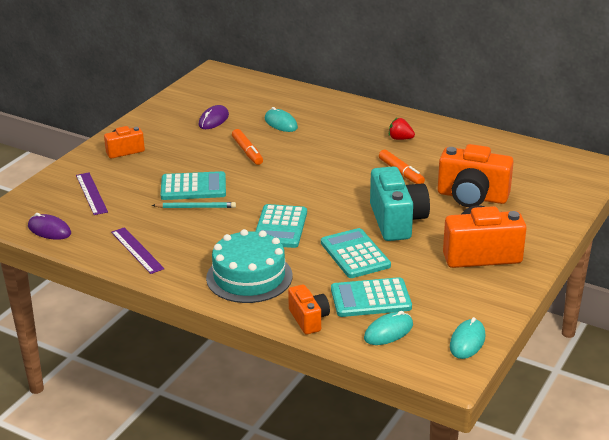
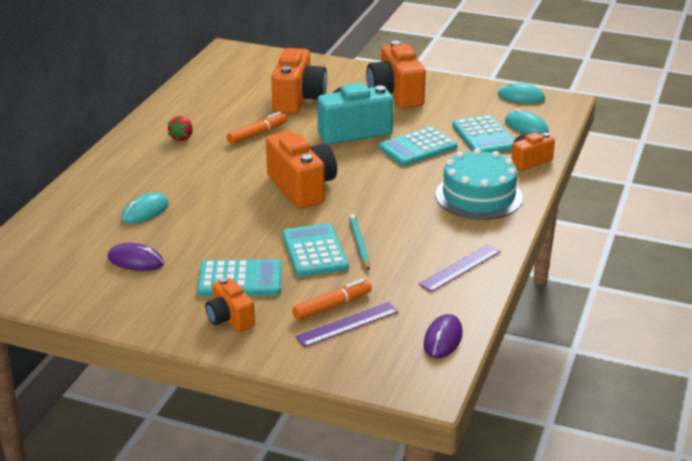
camera: 100 degrees left, 0 degrees up
(247, 152) = (222, 226): orange marker -> orange marker (332, 306)
(280, 227) = (383, 189): turquoise calculator -> turquoise calculator (240, 279)
(295, 188) = (302, 188): none -> orange camera

